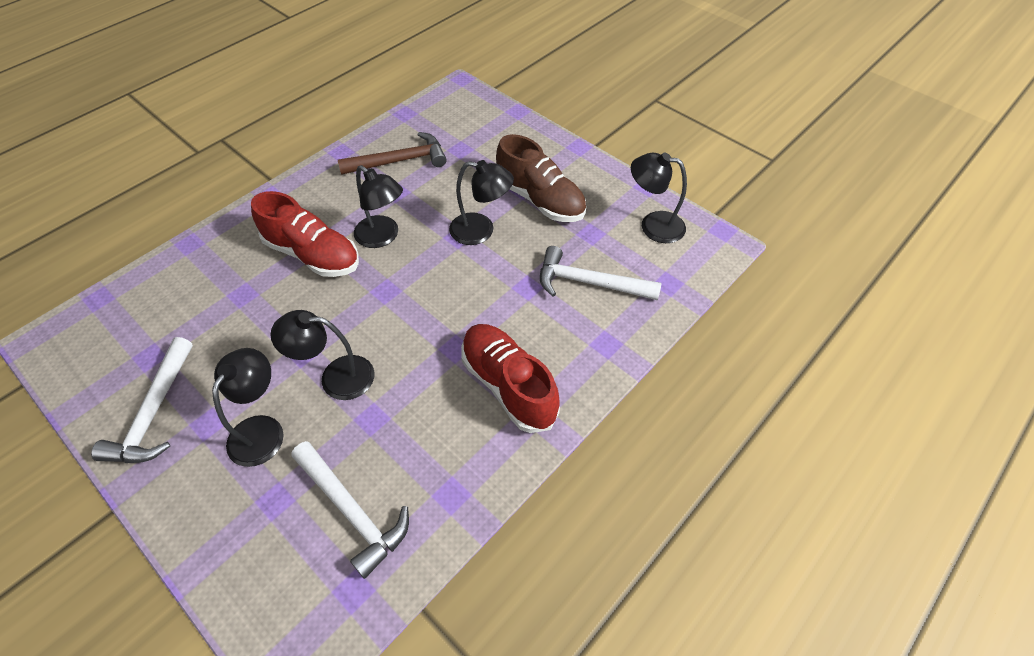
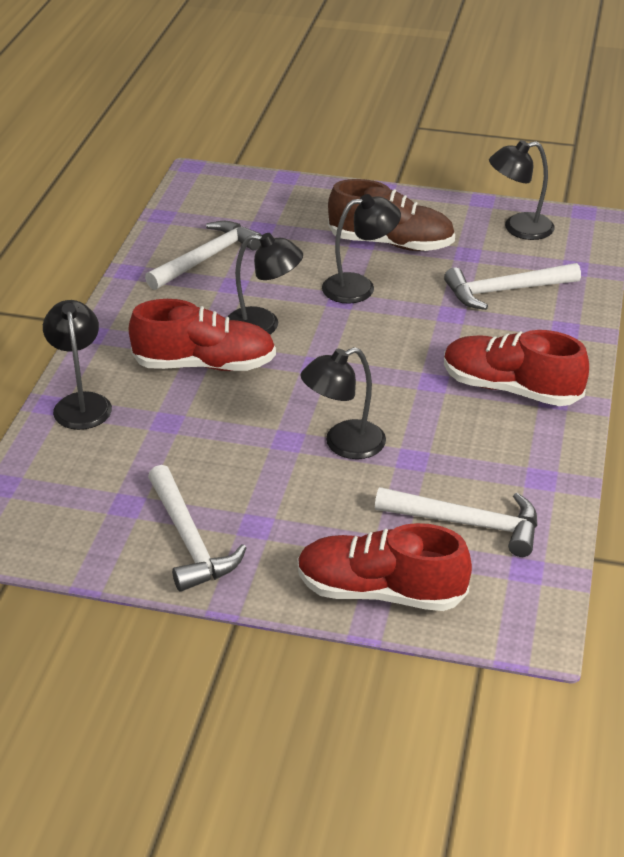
camera: 30 degrees left, 15 degrees down
(227, 544) = (380, 591): none -> red shoe
(262, 429) = (316, 507): black lamp -> black lamp (81, 403)
(400, 161) = (207, 258): brown hammer -> white hammer

